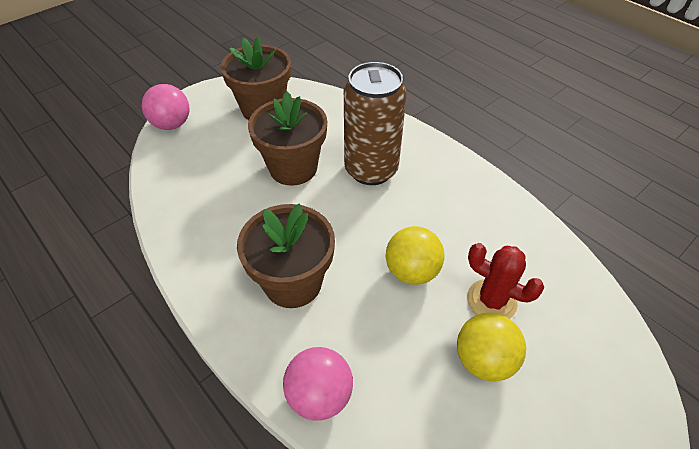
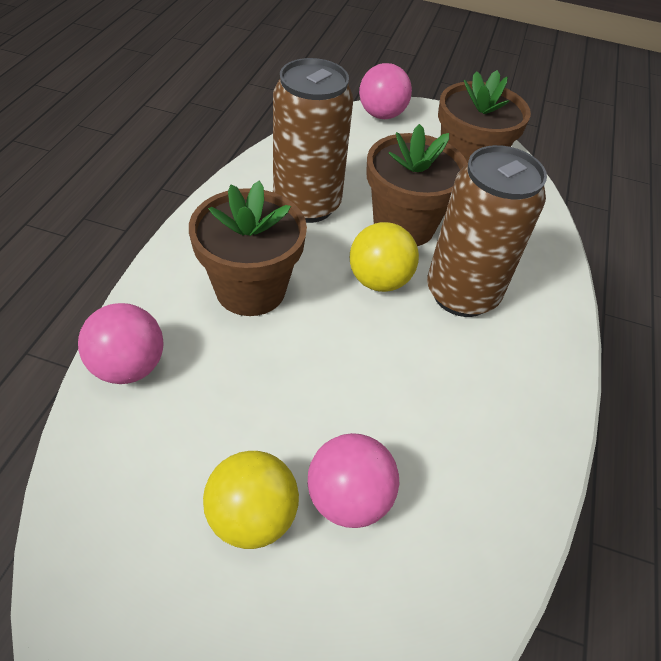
camera: 55 degrees right, 0 degrees up
(232, 211) = (307, 204): none -> brown can
(411, 271) = (336, 392): yellow ball -> yellow ball (379, 280)
(491, 301) = (348, 498): red cactus -> pink ball

